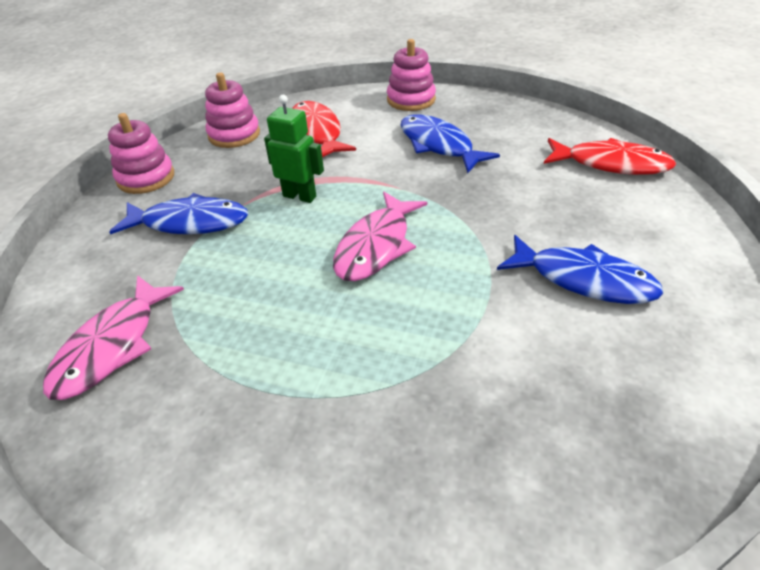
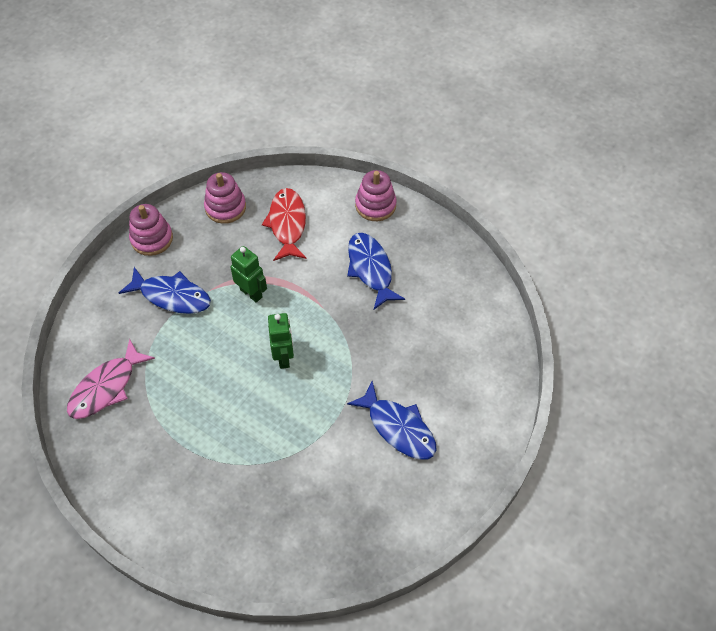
camera: 15 degrees right, 15 degrees up
(376, 246) = (284, 357): pink fish -> green robot
(611, 164) = (484, 331): red fish -> none

